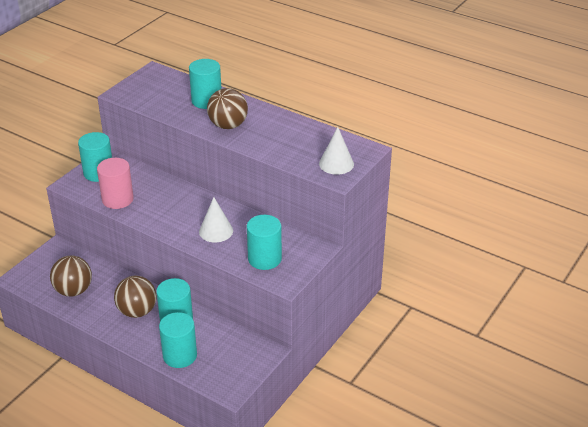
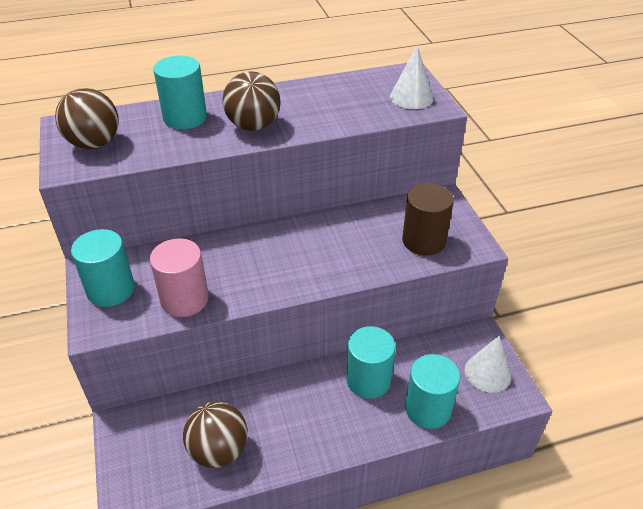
camera: 50 degrees left, 5 degrees up
(137, 311) = (319, 407): brown ball -> brown ball (94, 143)
(216, 231) = (339, 251): white cone -> white cone (487, 372)
(264, 259) = (423, 241): turquoise cylinder -> brown cylinder

